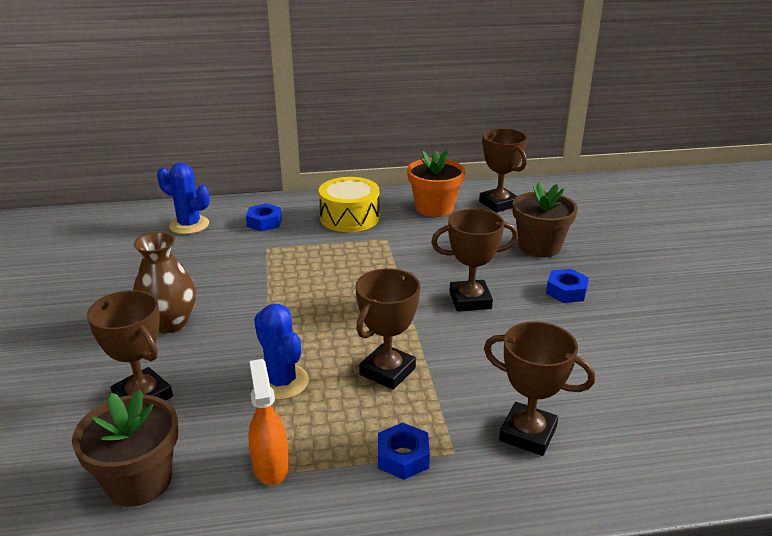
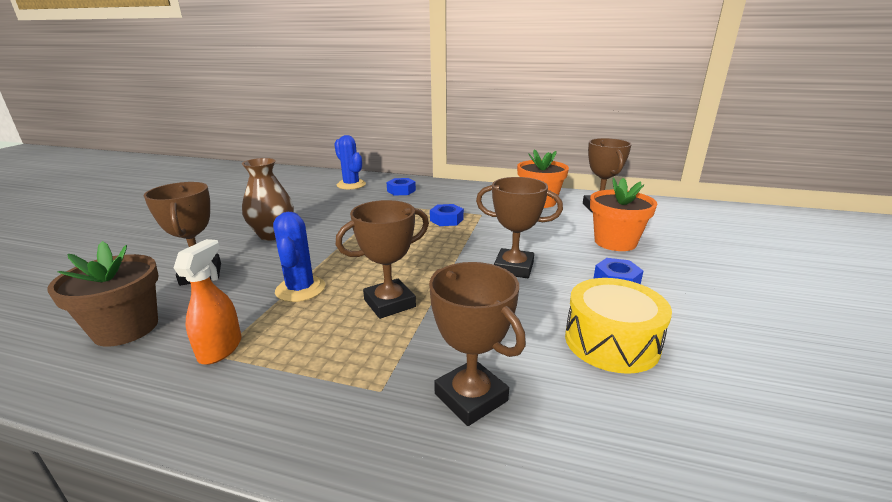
camera: 25 degrees right, 5 degrees down
(349, 217) = (465, 197): yellow drum -> yellow drum (611, 342)
(403, 457) = (330, 378): blue nut -> blue nut (446, 220)
(539, 246) = (615, 242): brown flower pot -> orange flower pot

